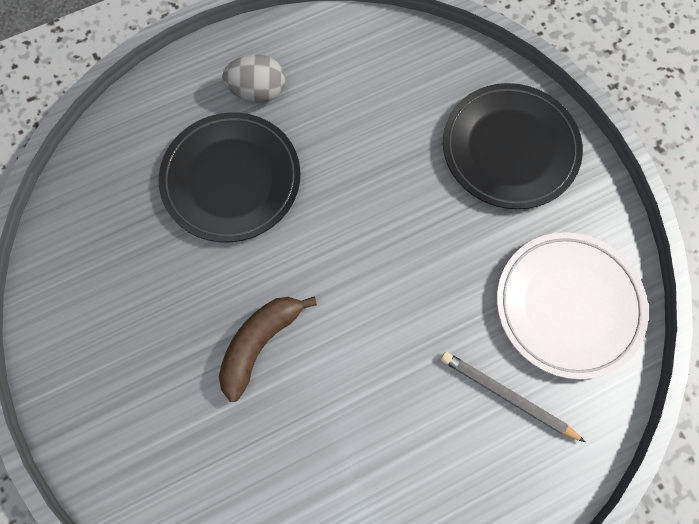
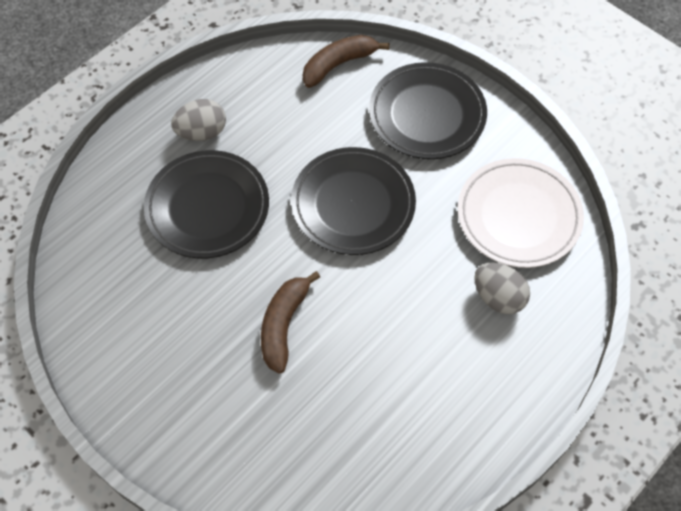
camera: 20 degrees left, 10 degrees down
(387, 228) = (353, 204): none -> black plate
(433, 58) = (338, 64): none -> brown banana
(507, 396) = (498, 297): grey pencil -> grey egg

